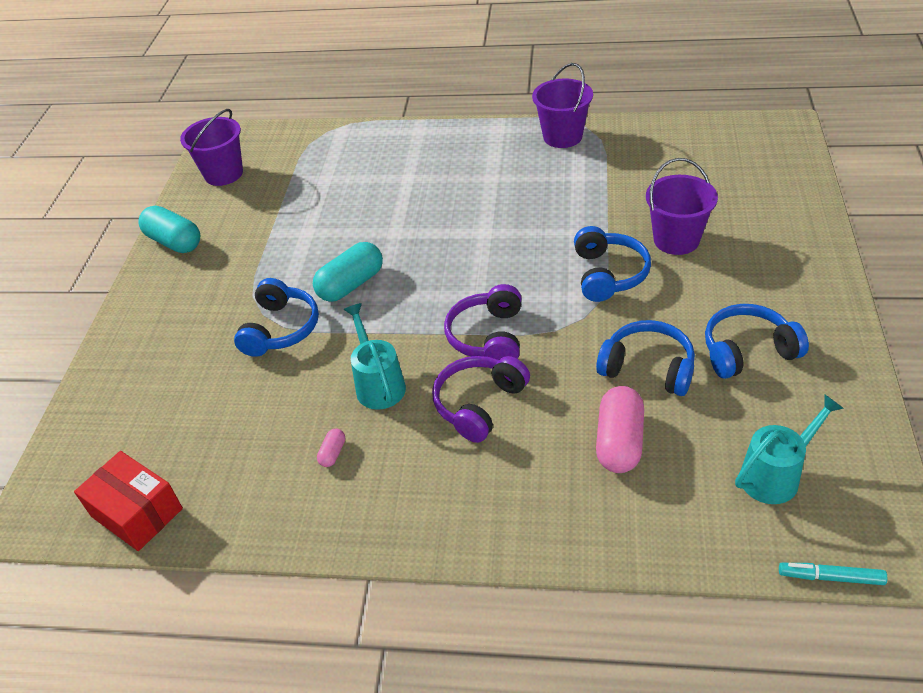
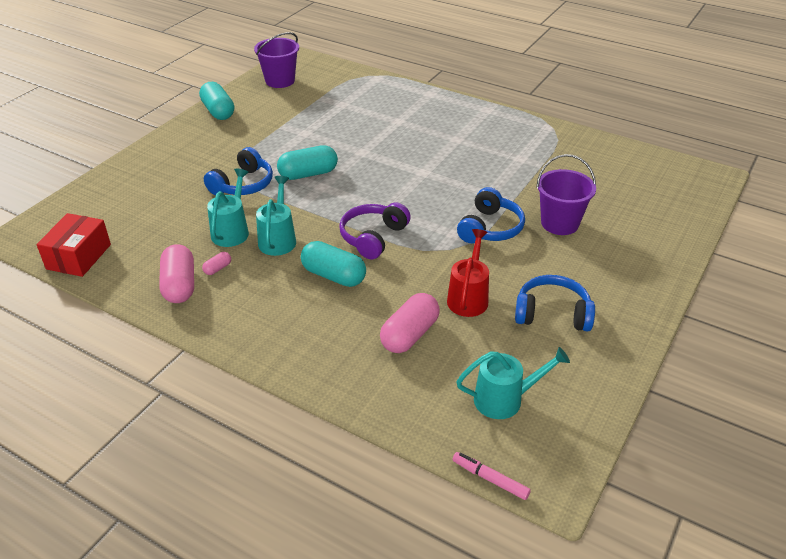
camera: 20 degrees right, 5 degrees down
(137, 512) = (78, 256): red box -> red box turned 45 degrees clockwise
(301, 496) = (179, 285): none -> pink capsule
(313, 395) = (232, 231): none -> turquoise watering can
(479, 404) = (334, 276): purple headphones -> turquoise capsule
(562, 136) = (531, 129): purple bucket -> none
(648, 368) = (468, 297): blue headphones -> red watering can
(830, 577) = (490, 479): turquoise marker -> pink marker

